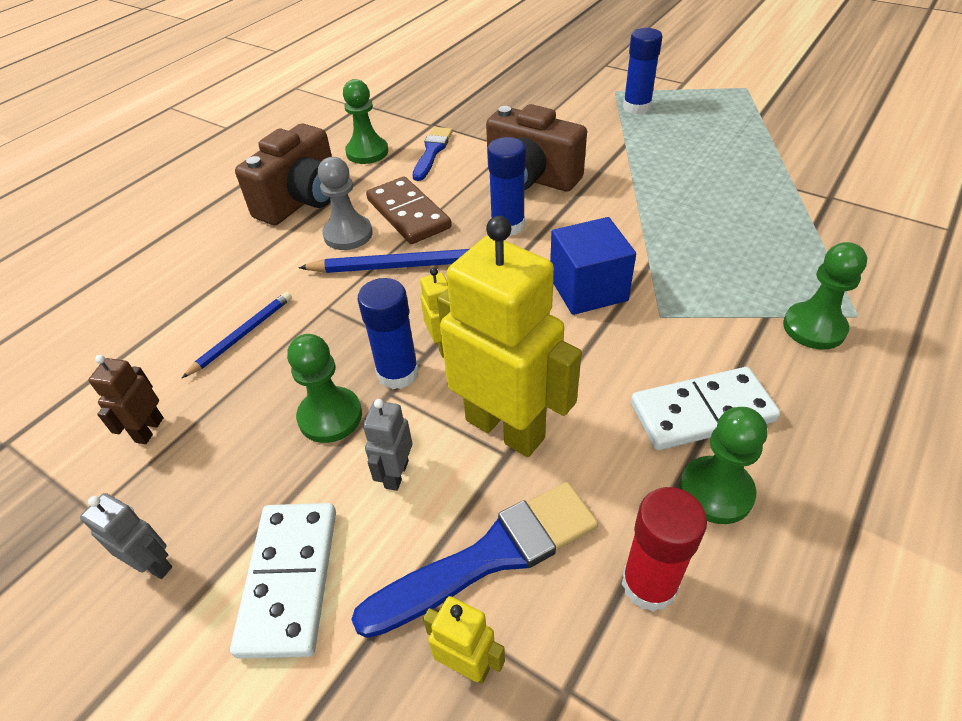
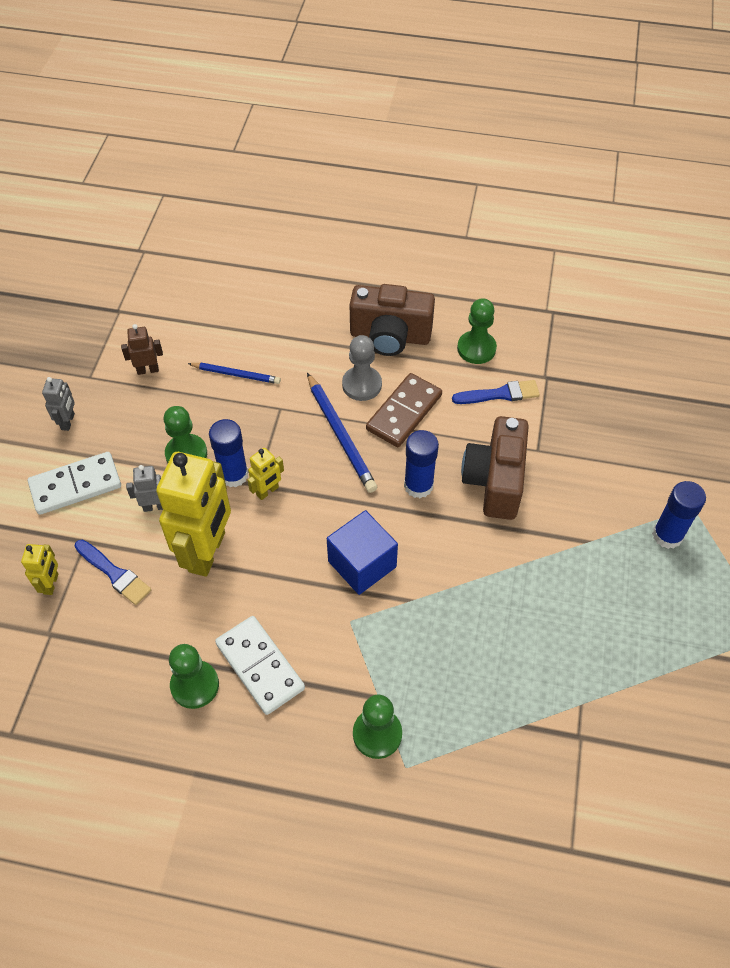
camera: 65 degrees right, 10 degrees up
(489, 557) = (114, 573): blue brush -> blue brush, size x0.64
(649, 584) = (119, 659): red glue stick -> none

